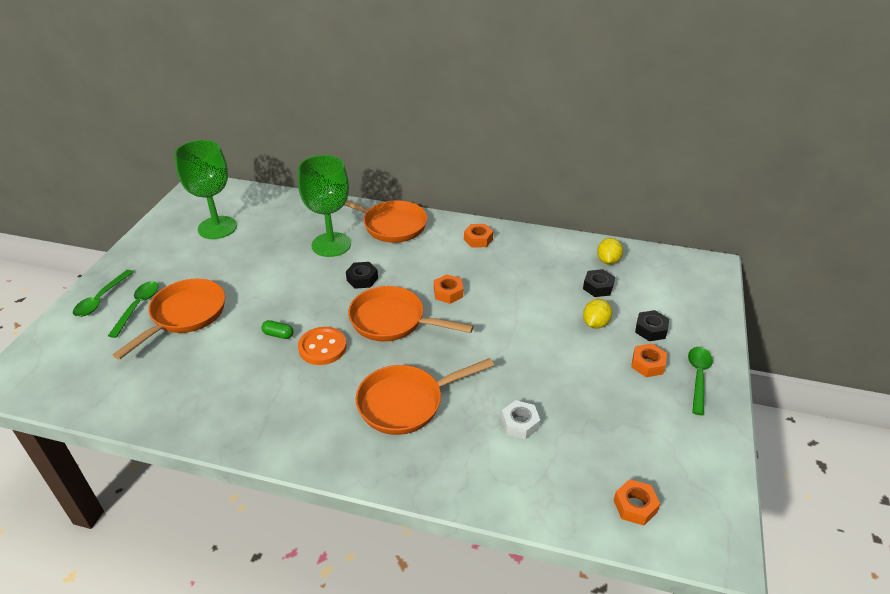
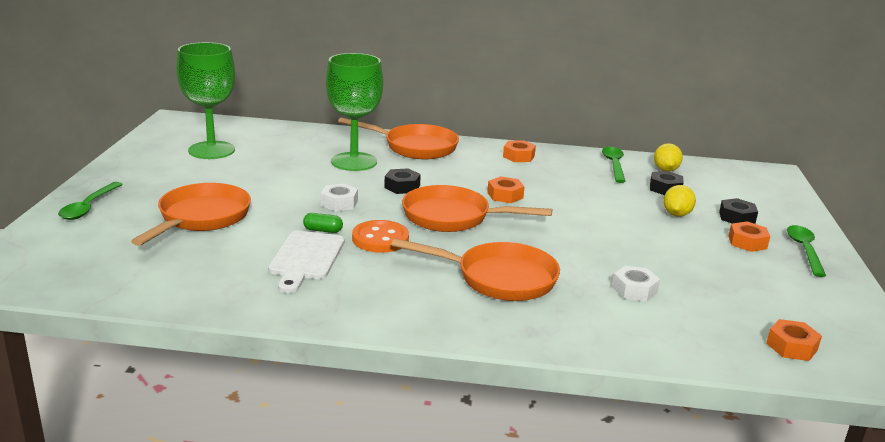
camera: 10 degrees left, 15 degrees down
(138, 306) = (138, 212): green spoon -> green spoon (614, 165)
(254, 370) = (305, 258): none -> white cutting board
(302, 299) = (339, 203): none -> white nut
(406, 403) = (499, 278): orange pan -> orange pan turned 135 degrees counterclockwise

